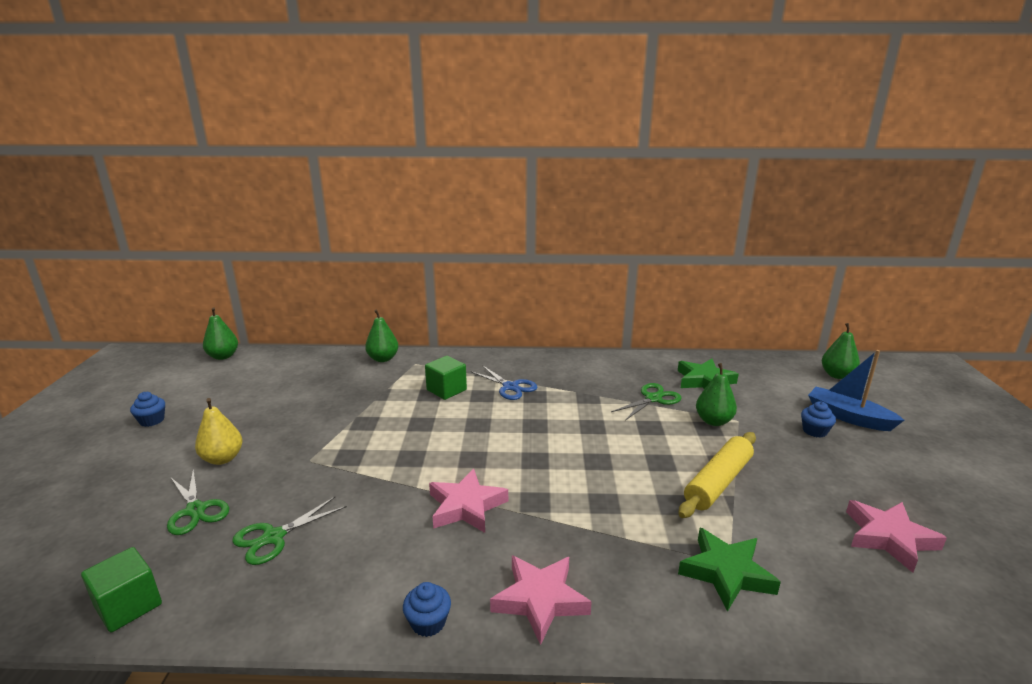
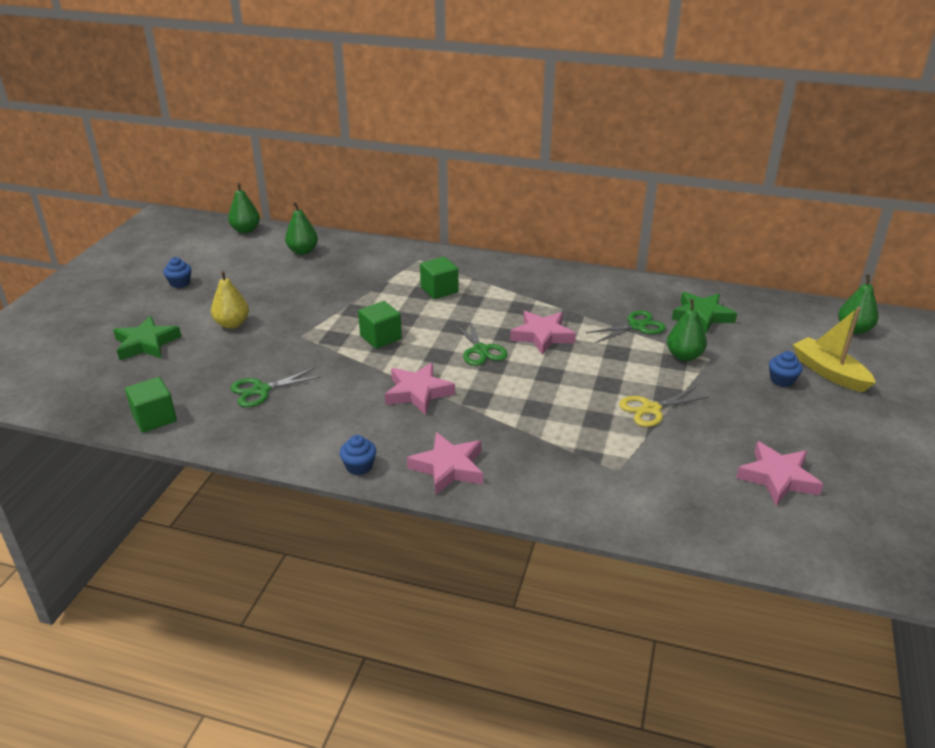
camera: 15 degrees right, 10 degrees up
(196, 510) = (206, 361): green scissors -> green scissors (480, 350)
(383, 359) = (390, 251): green pear -> green pear (303, 251)
(402, 448) = (380, 337): none -> green cube
(510, 387) = (501, 295): blue scissors -> none
(569, 421) = (542, 336): none -> pink star
(718, 482) = (651, 409): yellow rolling pin -> yellow scissors
(726, 572) = (610, 477): green star -> green star (146, 344)
(848, 417) = (829, 372): blue boat -> yellow boat

